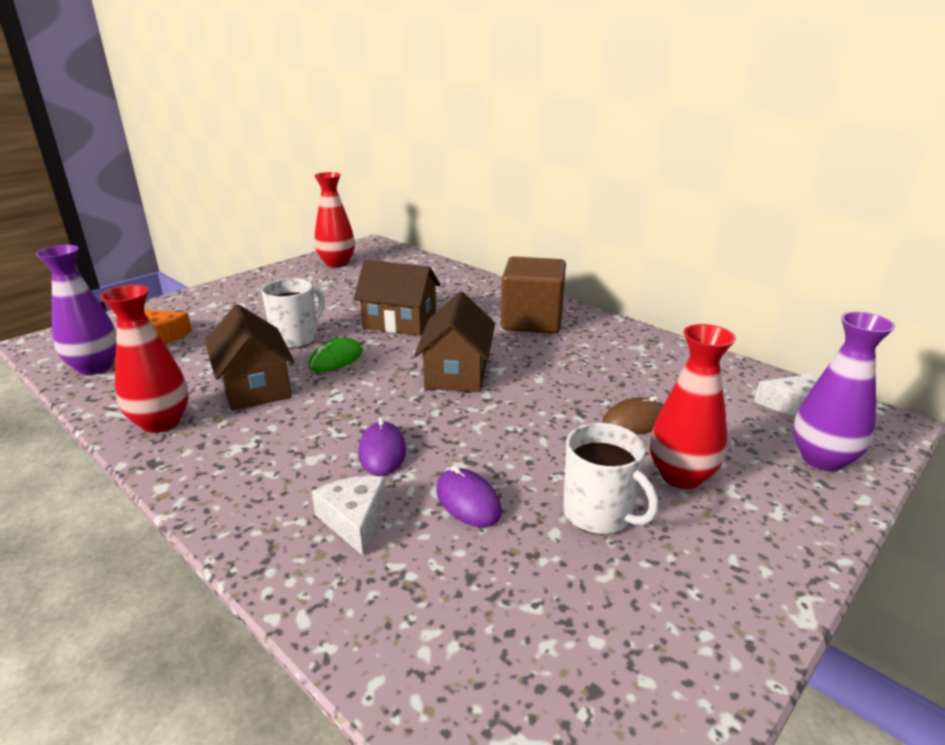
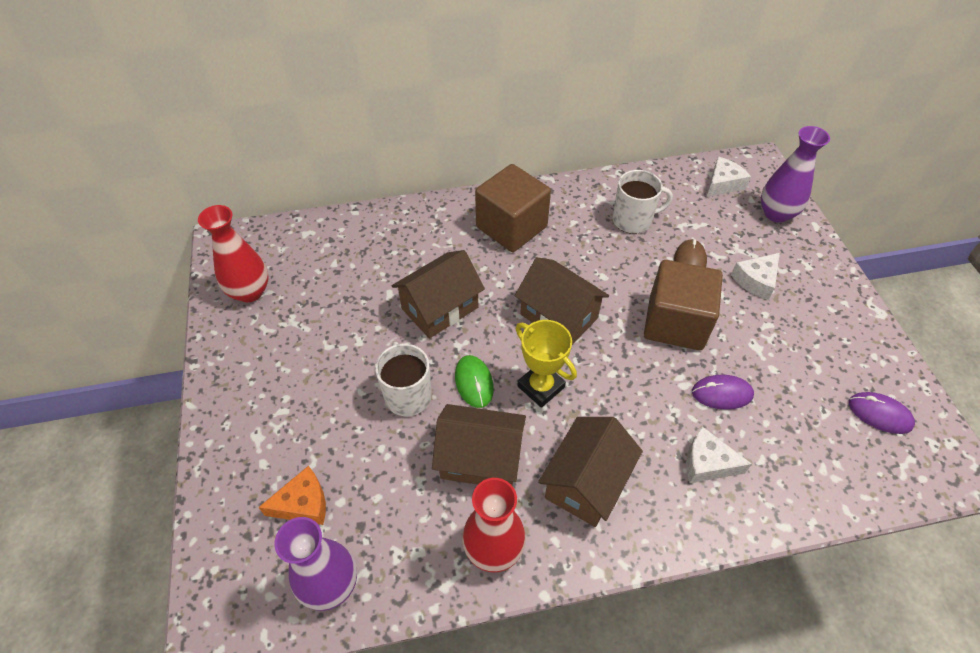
camera: 55 degrees left, 25 degrees up
(267, 447) = (586, 482): none -> brown house
(362, 389) = (541, 387): none -> yellow trophy
(382, 452) = (638, 413): purple mouse -> purple mouse (879, 414)
(534, 438) = (675, 323): none -> brown cube
(599, 514) = (768, 339): white mug -> white mug (633, 220)
(681, 476) = (756, 280): red vase -> white cheese

